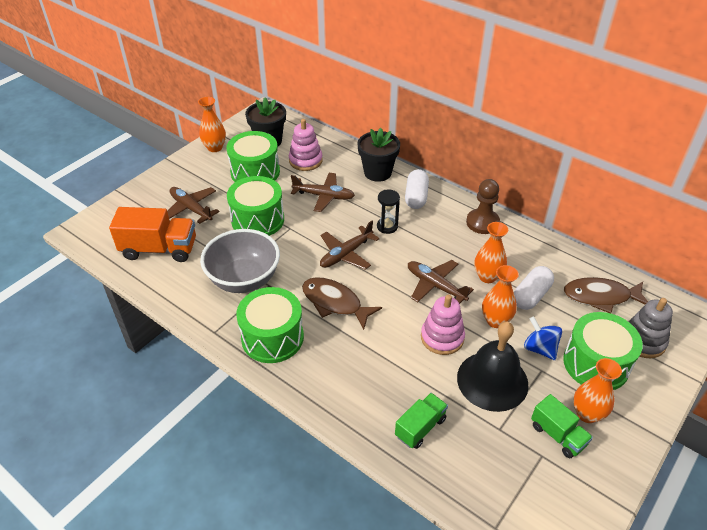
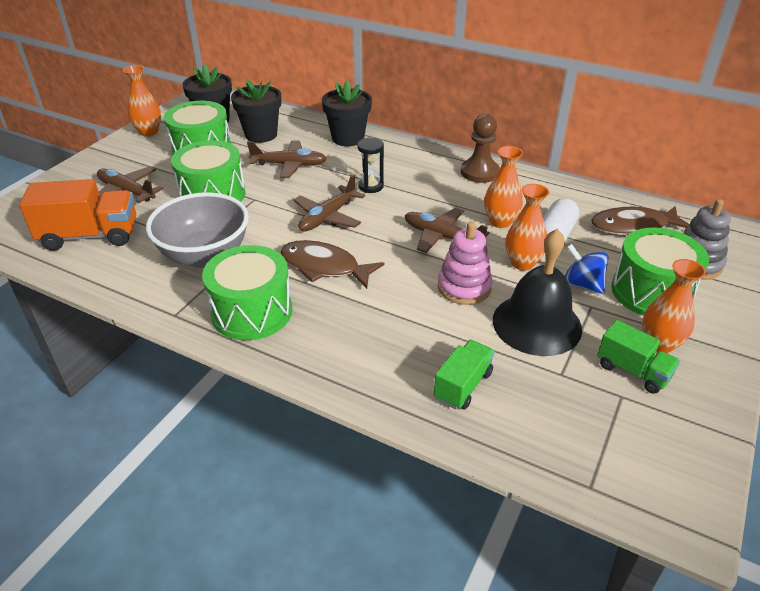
camera: 10 degrees left, 5 degrees down
(305, 161) = (261, 134): pink stacking toy -> black flower pot
(416, 197) = (397, 156): white capsule -> none

